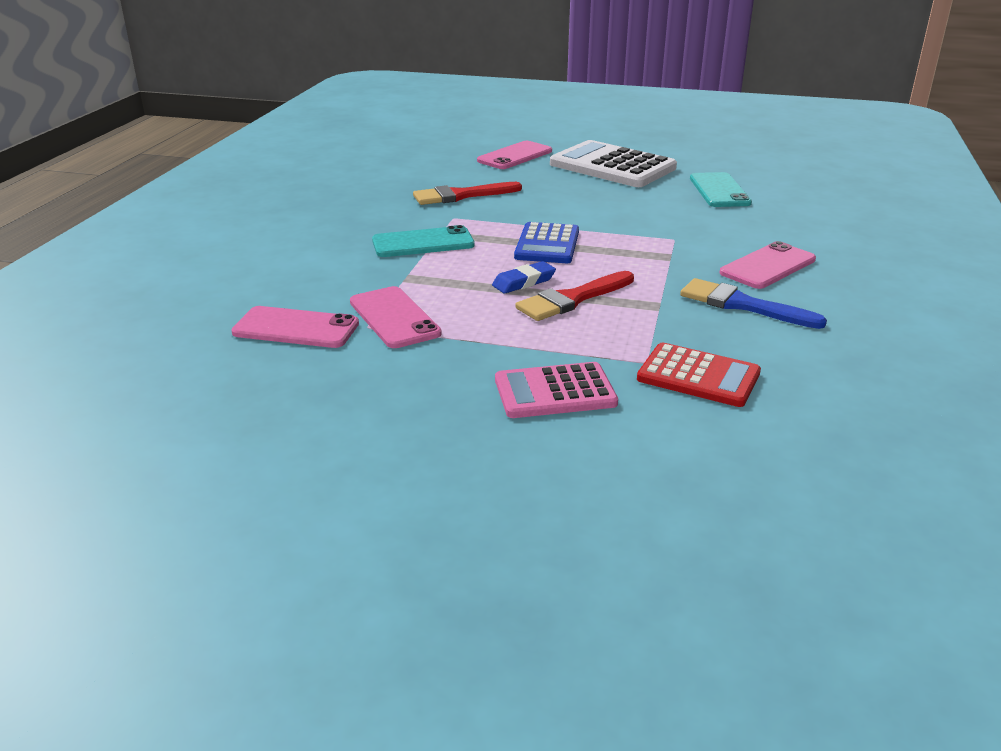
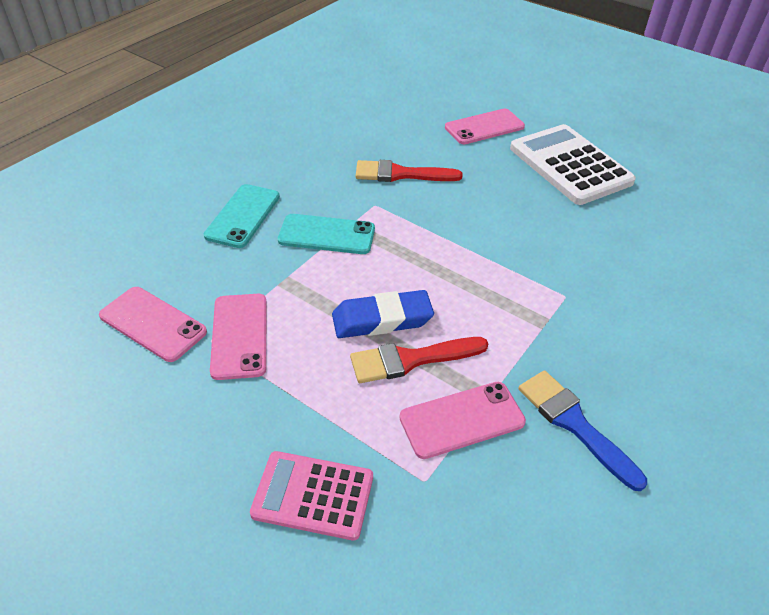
camera: 20 degrees right, 15 degrees up
(524, 282) = (382, 319): blue eraser -> blue eraser, size x1.57
(547, 244) = (436, 269): blue calculator -> none
(698, 376) = (462, 523): red calculator -> none
(719, 191) = (658, 231): turquoise phone -> turquoise phone (243, 216)
(768, 266) = (638, 369): pink phone -> pink phone (462, 420)

